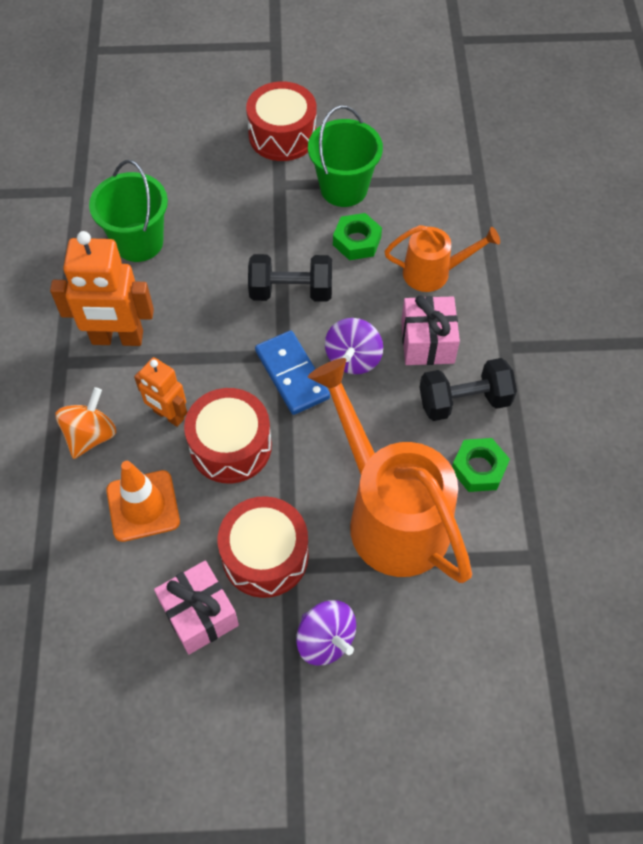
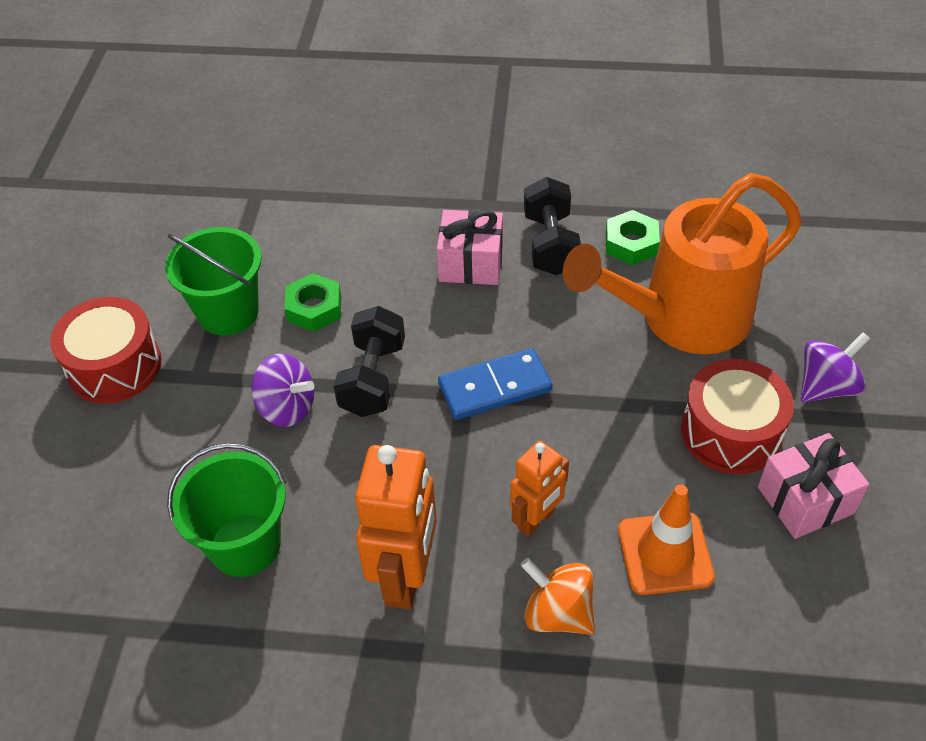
camera: 80 degrees left, 10 degrees down
(230, 446) = (587, 455): red drum -> none
(353, 358) = (482, 329): purple spinning top -> purple spinning top (287, 408)
(434, 273) = (379, 246): orange watering can -> none

